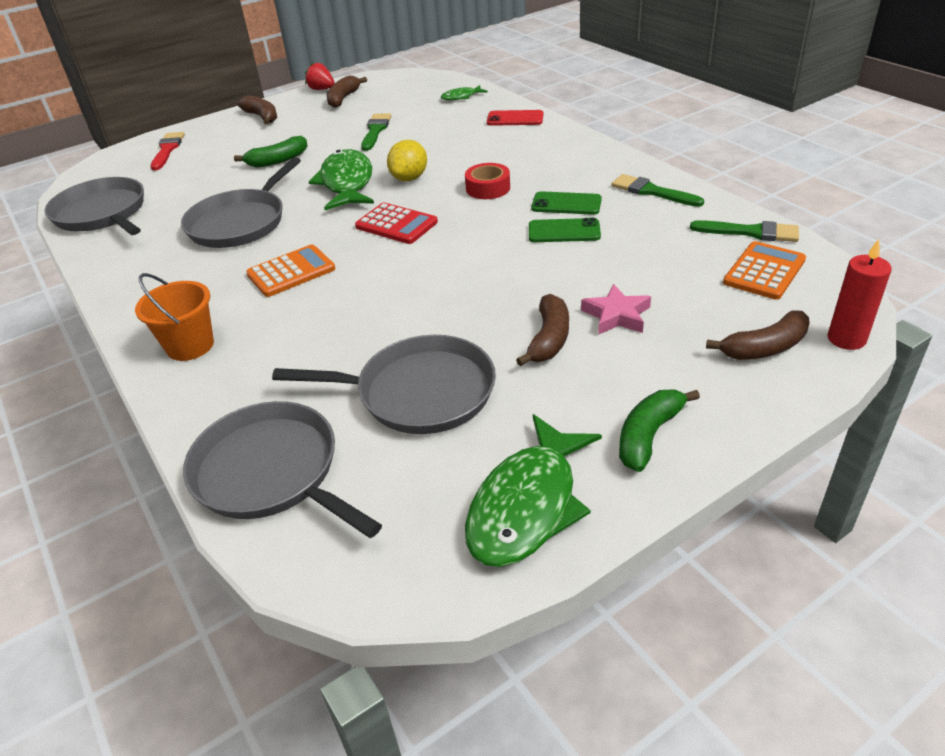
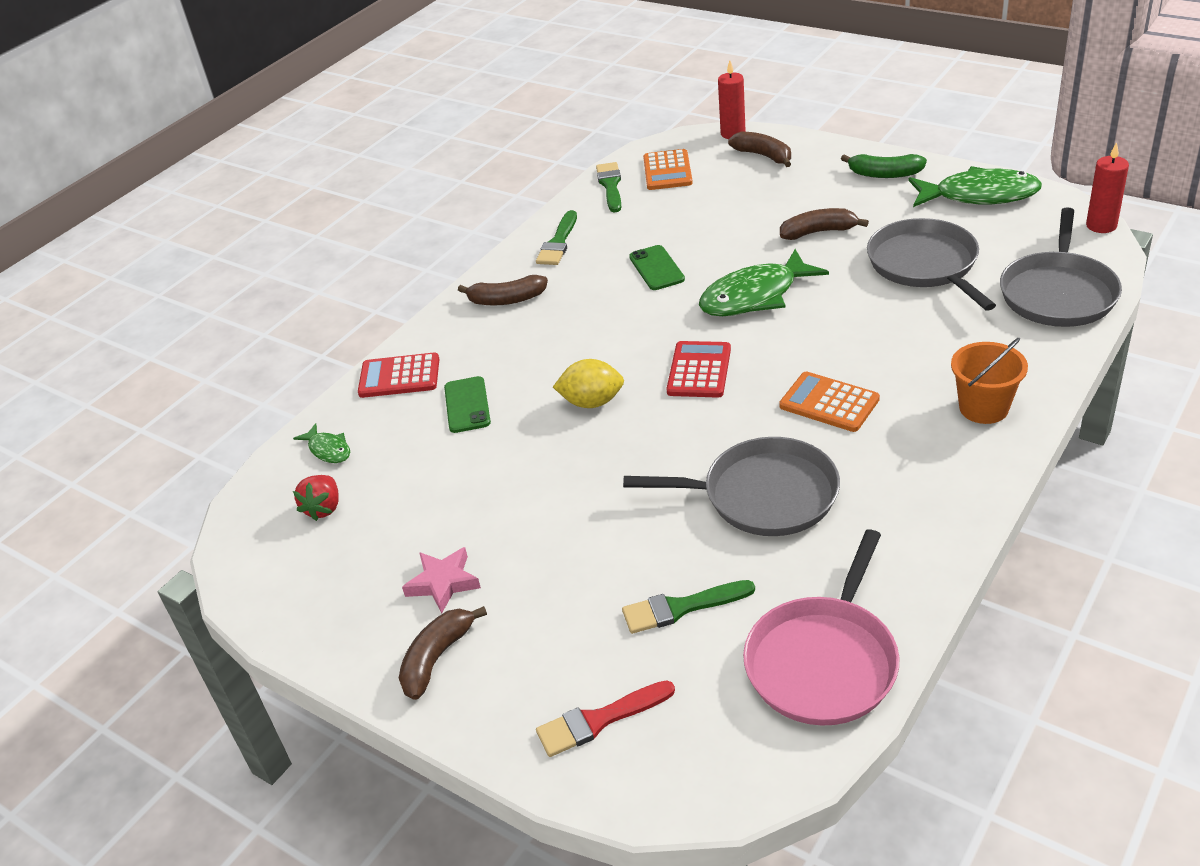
camera: 110 degrees left, 0 degrees up
(102, 214) = (824, 661): grey pan -> pink pan
(277, 160) = (588, 549): green banana -> none
(322, 89) = (303, 635): red strawberry -> red strawberry (324, 508)
(343, 98) = (344, 584): brown banana -> brown banana (506, 300)
(347, 183) = (625, 449): green fish -> green fish (755, 296)
(352, 597) = (1101, 225): none -> red candle
(375, 131) = (463, 490): green brush -> green brush (681, 608)
(488, 188) = (592, 337): red tape -> none
(515, 119) = (399, 376): red phone -> red calculator
(566, 204) = (604, 281): green phone -> green phone (467, 405)
(616, 315) = (767, 213): pink star -> pink star (443, 583)
(764, 271) = (667, 171): orange calculator -> orange calculator turned 105 degrees counterclockwise

